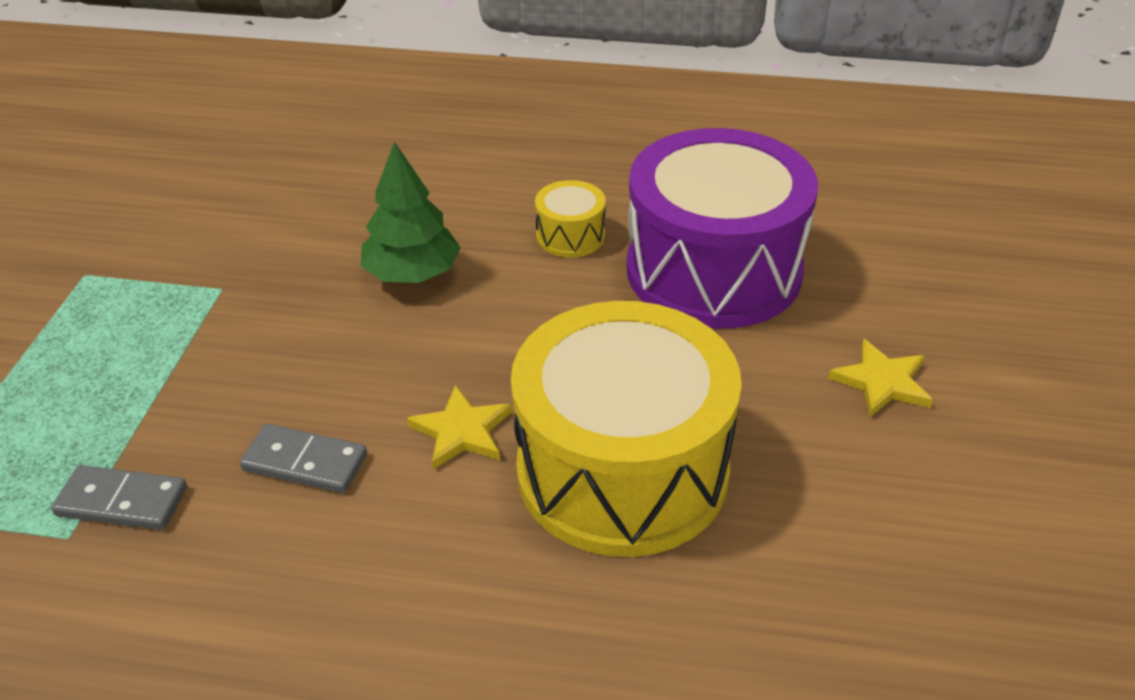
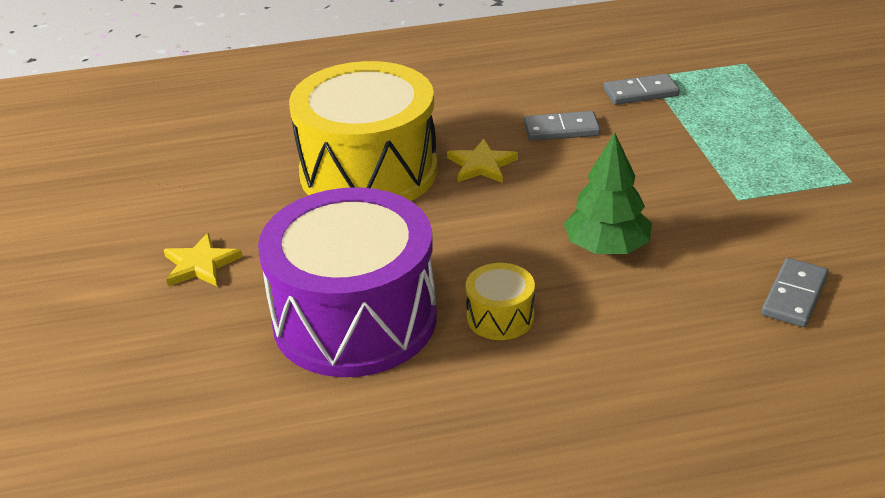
camera: 160 degrees right, 5 degrees down
(298, 186) = (794, 296): none -> grey domino

